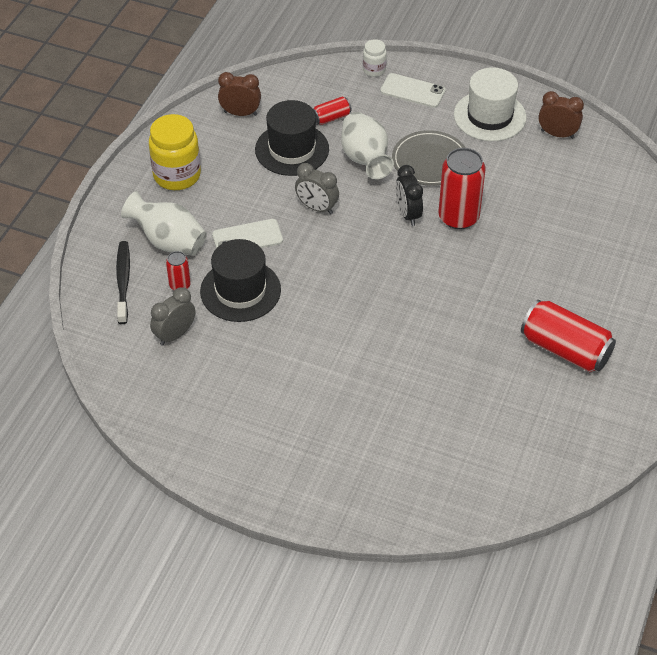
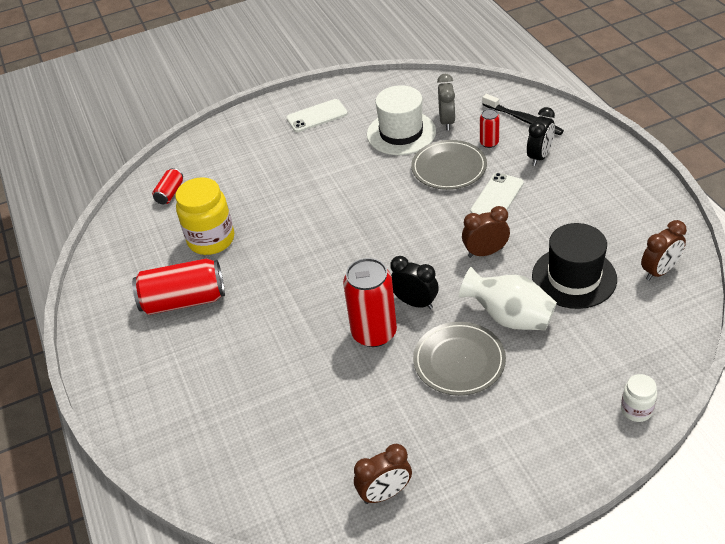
camera: 140 degrees right, 5 degrees down
(168, 242) = (539, 156): white vase -> black clock
(177, 175) = (612, 194): yellow jar -> yellow jar (211, 240)
(240, 291) = (449, 168): black hat -> grey plate
(317, 208) = (485, 252): grey clock -> brown clock
(331, 118) = (592, 329): red can -> red can (170, 193)
(412, 91) = (571, 419): white phone -> white phone (317, 116)
(489, 116) = (470, 456): white hat -> white hat (401, 133)

